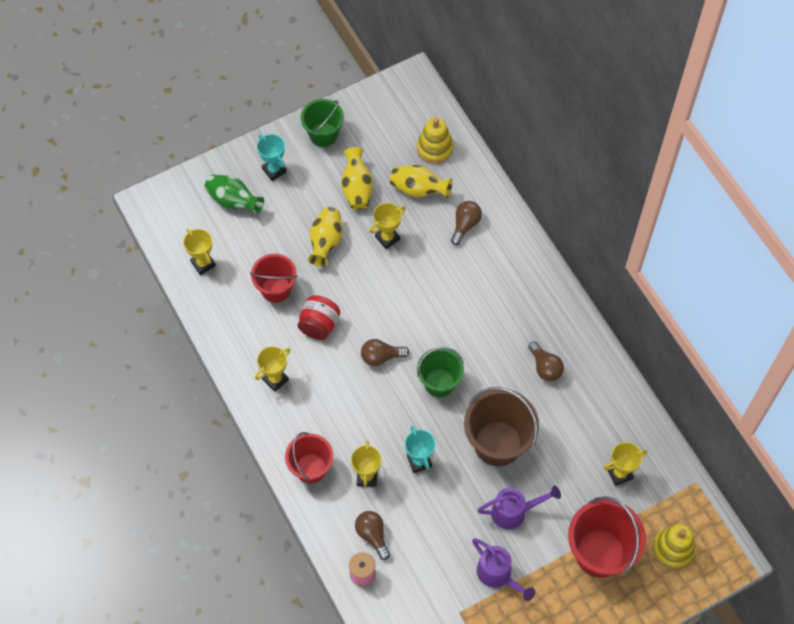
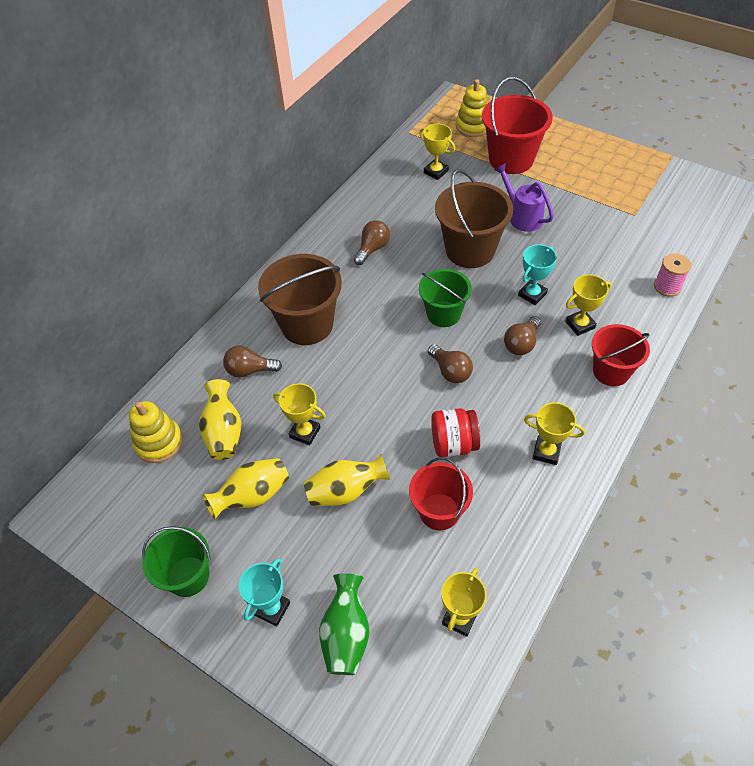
camera: 115 degrees left, 10 degrees down
(372, 535) = (628, 295): brown light bulb -> brown light bulb (521, 343)
(487, 281) = (307, 324): none -> brown bucket
(498, 575) = (583, 205): purple watering can -> none

